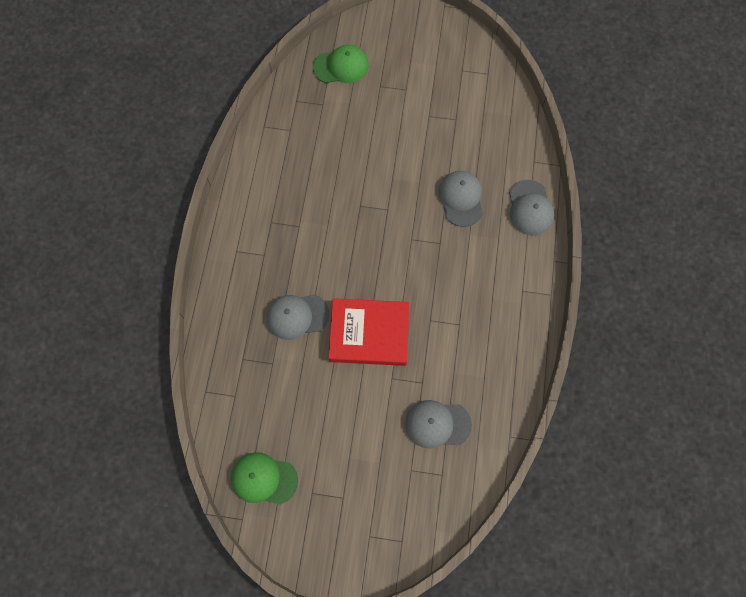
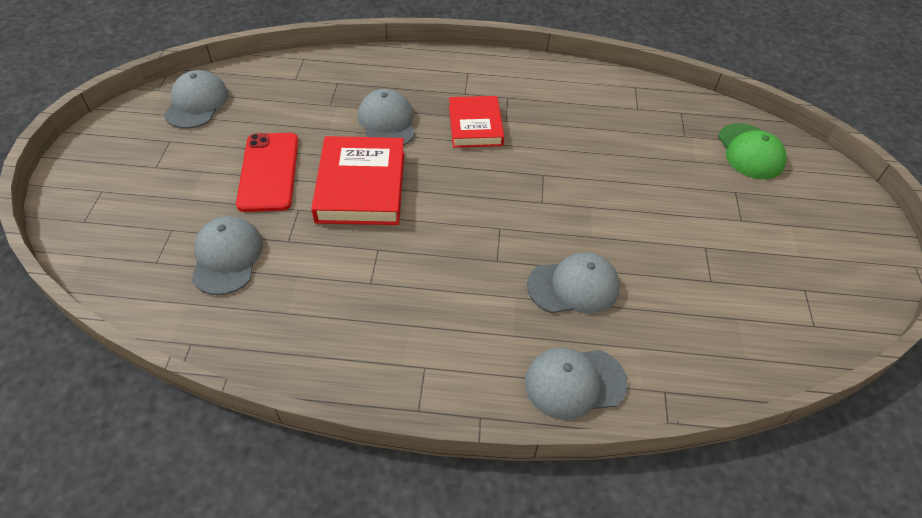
camera: 85 degrees right, 20 degrees down
(263, 479) = (197, 103): green cap -> grey cap
(304, 249) = (475, 126): none -> red book
(351, 405) = (269, 172): none -> red phone

